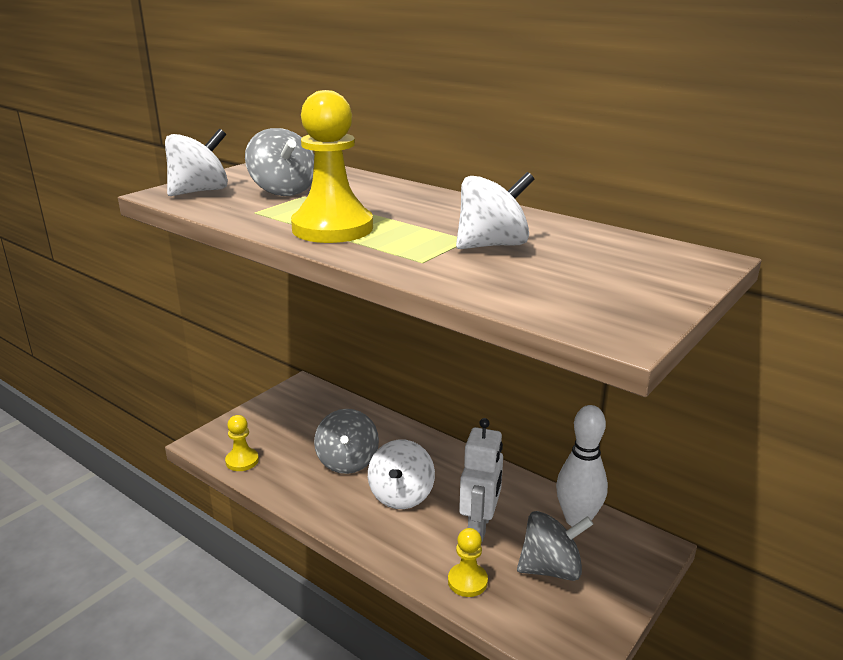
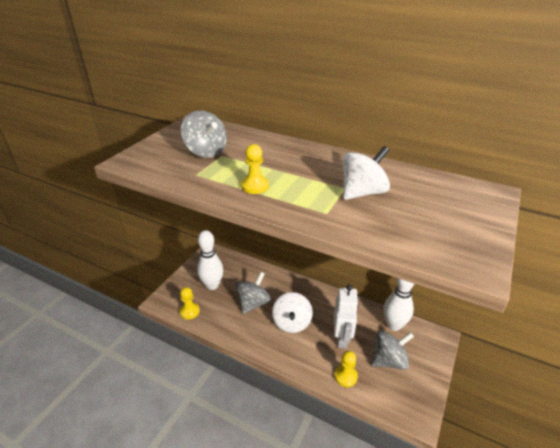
camera: 10 degrees left, 10 degrees up
(199, 191) = (150, 157): white spinning top -> none
(289, 430) = (212, 285): none -> white bowling pin
(332, 228) = (255, 186): yellow pawn -> yellow pawn, size x0.52
(347, 461) = (253, 303): grey spinning top -> grey spinning top turned 135 degrees counterclockwise

